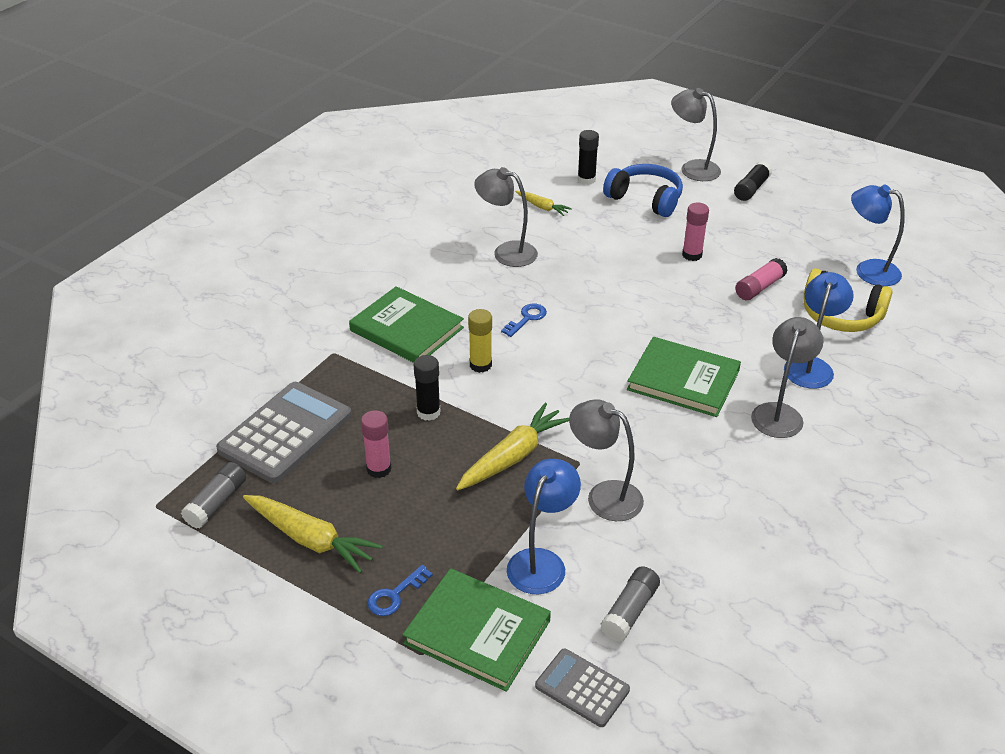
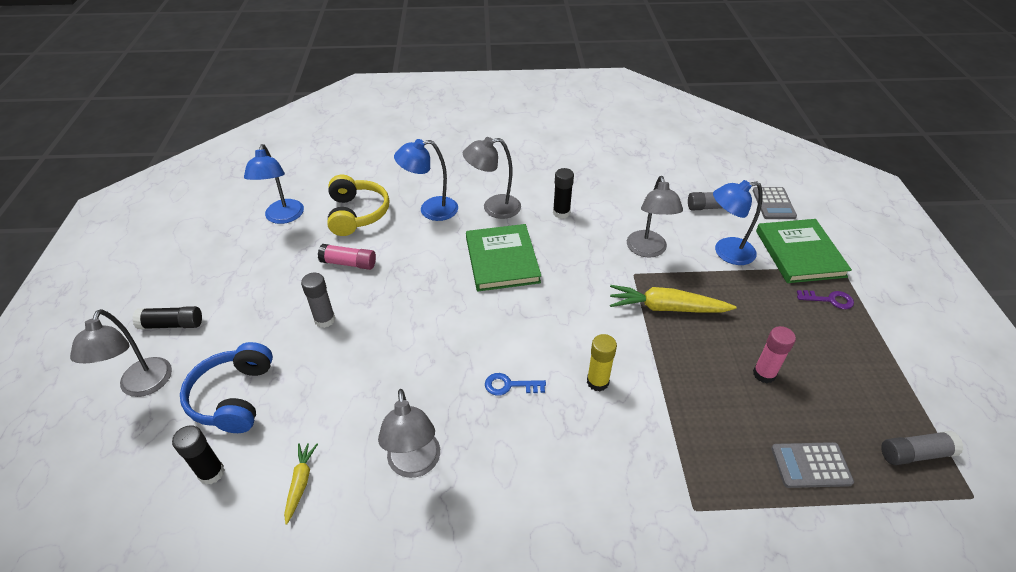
camera: 125 degrees left, 5 degrees up
(285, 433) = (810, 465): grey calculator -> grey calculator, size x0.55
(310, 539) = (857, 369): yellow carrot -> none
(395, 595) = (829, 300): blue key -> purple key
(406, 329) = (606, 470): green book -> none
(428, 412) = (682, 382): black glue stick -> black glue stick (561, 213)
(692, 255) = (325, 320): pink glue stick -> grey glue stick

